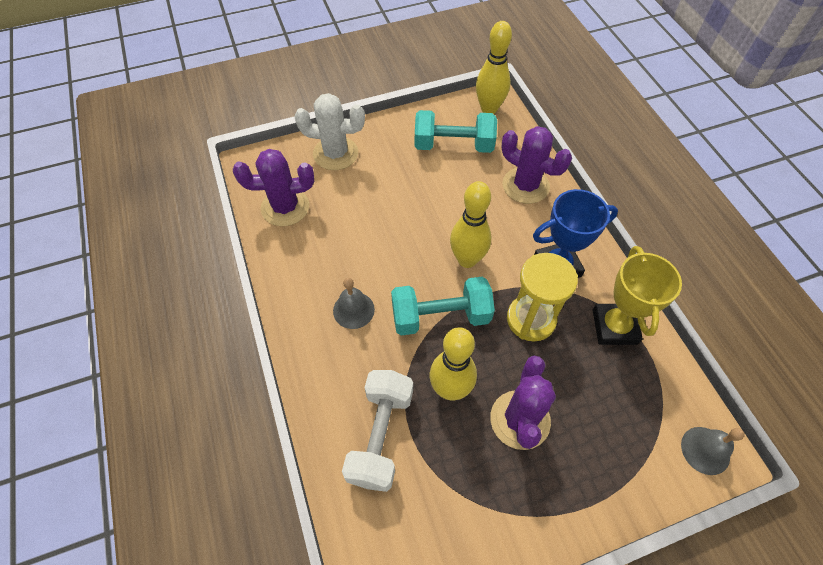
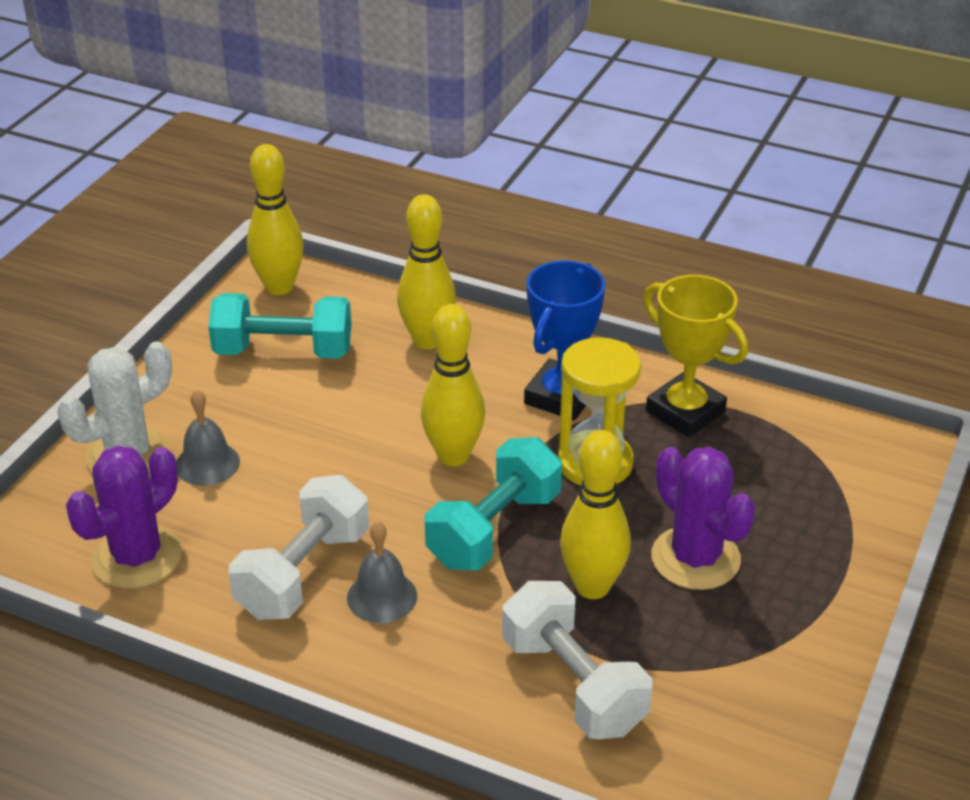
camera: 45 degrees left, 20 degrees down
(336, 269) = (303, 573): none -> white dumbbell
(453, 145) = (283, 351): turquoise dumbbell -> turquoise dumbbell turned 45 degrees clockwise
(525, 185) = (427, 340): purple cactus -> yellow bowling pin
(705, 450) = (884, 455): grey bell -> grey bell (207, 463)

